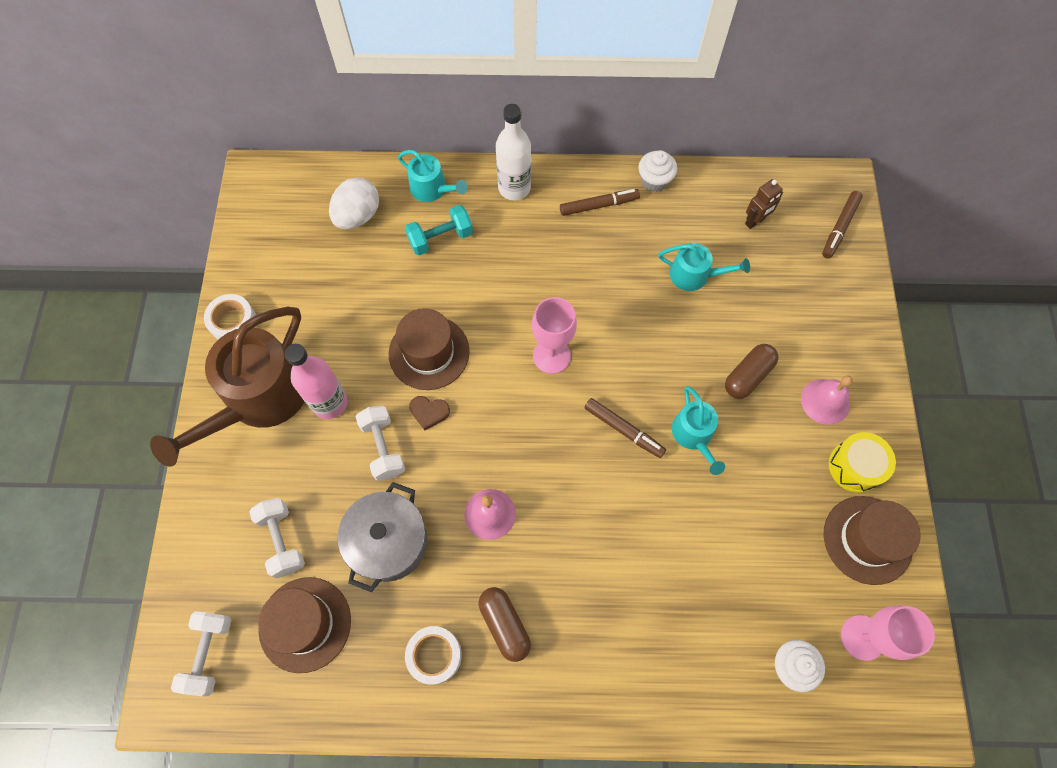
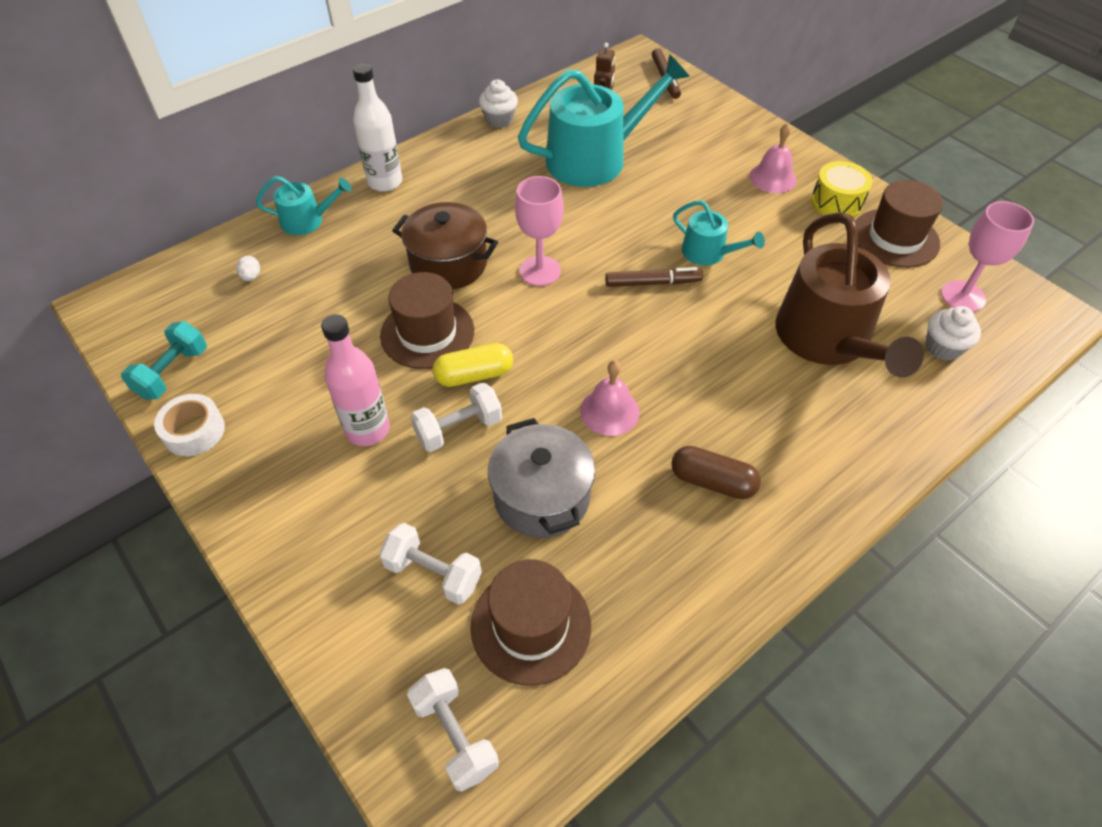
camera: 40 degrees left, 15 degrees down
(259, 398) = (287, 474): brown watering can -> brown watering can (827, 339)
(358, 216) = (251, 277): white egg -> white egg, size x0.44
(383, 448) = (458, 429): white dumbbell -> white dumbbell turned 60 degrees counterclockwise
(429, 412) = (474, 375): brown heart -> yellow capsule
(434, 655) = (680, 552): white tape -> none
(440, 238) = (352, 249): turquoise dumbbell -> turquoise dumbbell (173, 373)
(494, 301) = (448, 264): none -> brown pot
(599, 205) = (471, 156): brown marker -> none
(694, 275) = (595, 158): turquoise watering can -> turquoise watering can, size x2.02
(748, 376) = (703, 194): brown capsule -> none

